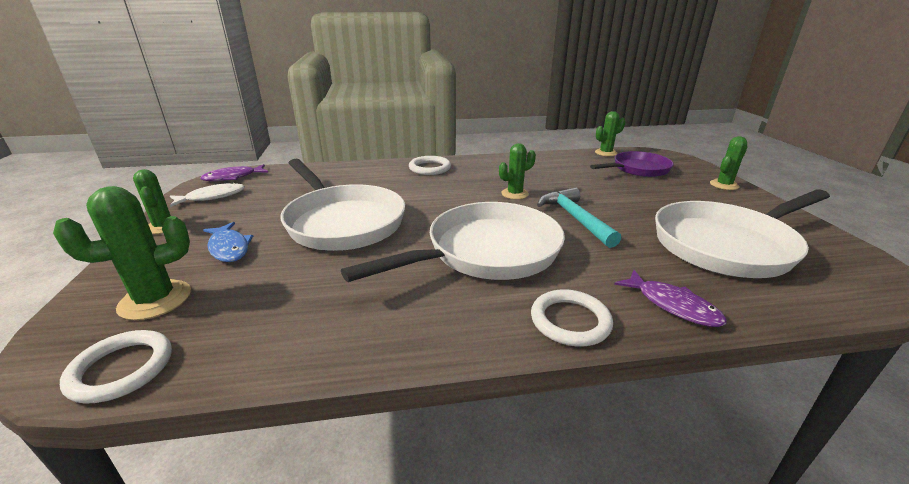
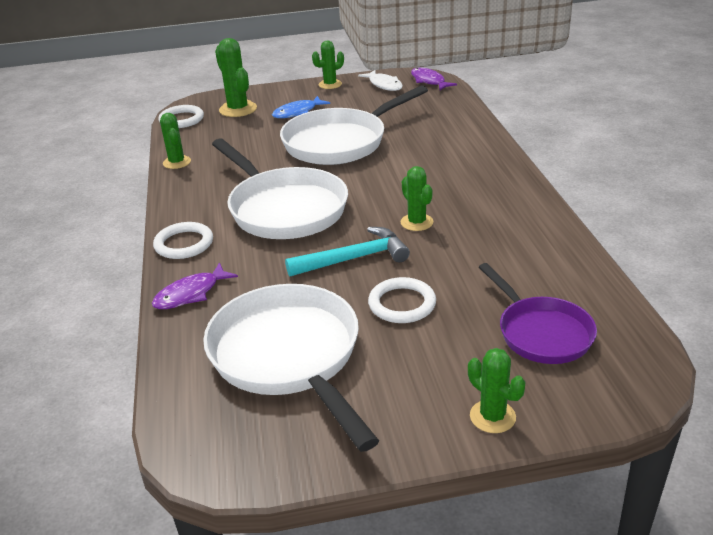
camera: 90 degrees right, 5 degrees up
(430, 168) = (486, 167): white ring -> white ring (402, 304)
(605, 153) = (619, 310): green cactus -> green cactus (177, 162)

